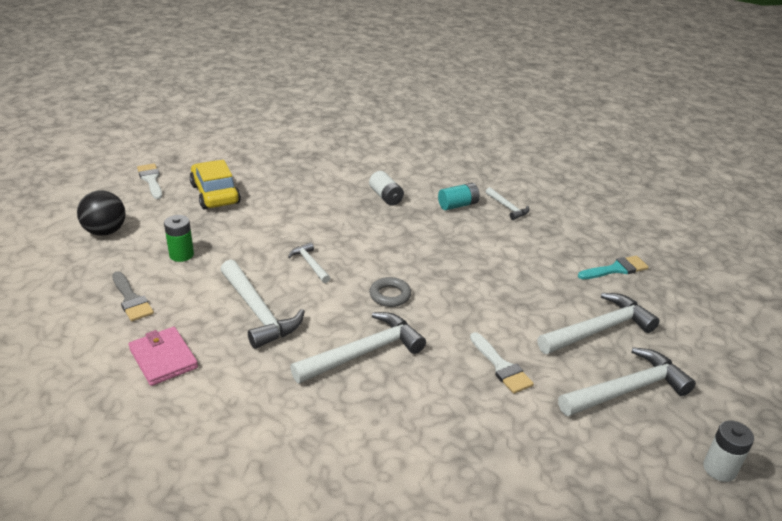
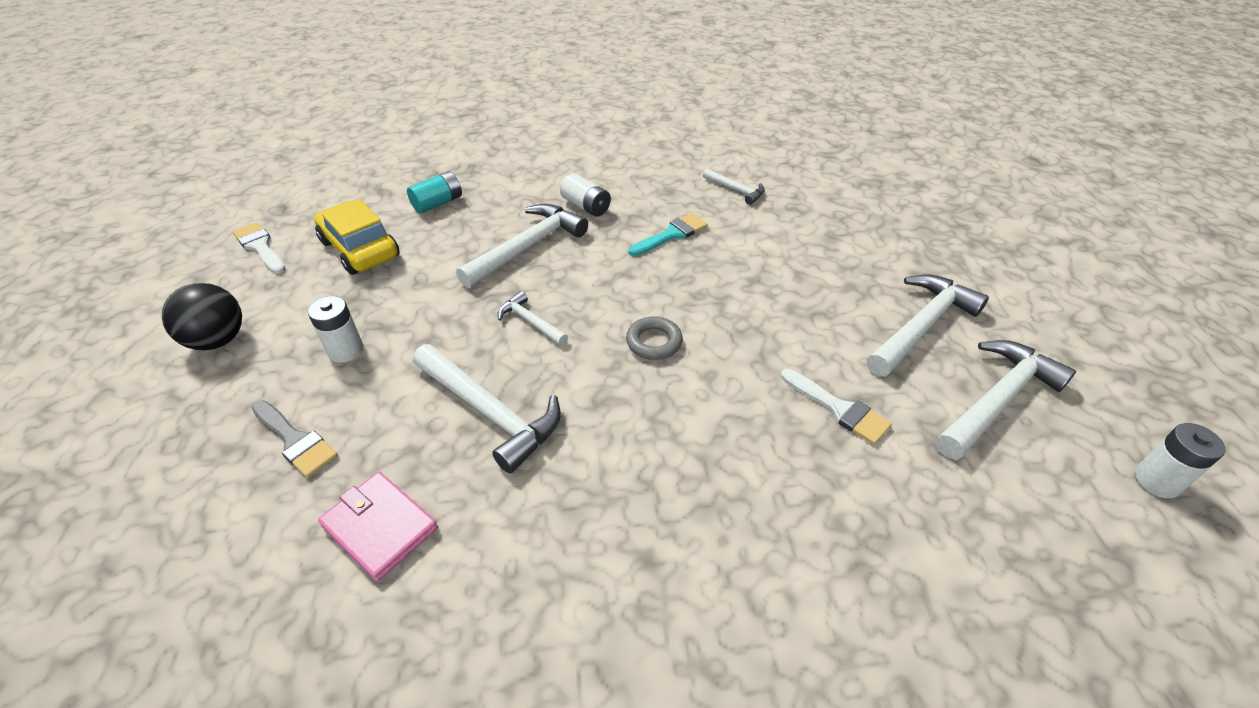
camera: 15 degrees left, 10 degrees up
(181, 255) = (346, 350): green battery -> white battery
(363, 353) = (659, 437): white hammer -> white hammer (527, 247)
(458, 205) = (677, 199): turquoise battery -> turquoise battery (438, 203)
(616, 269) = (896, 242): turquoise brush -> turquoise brush (672, 234)

